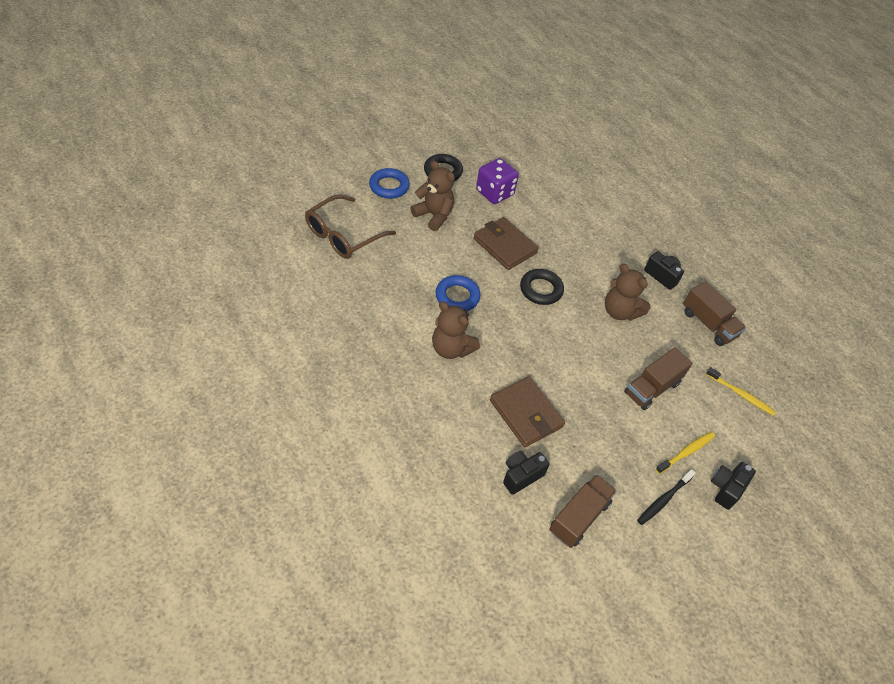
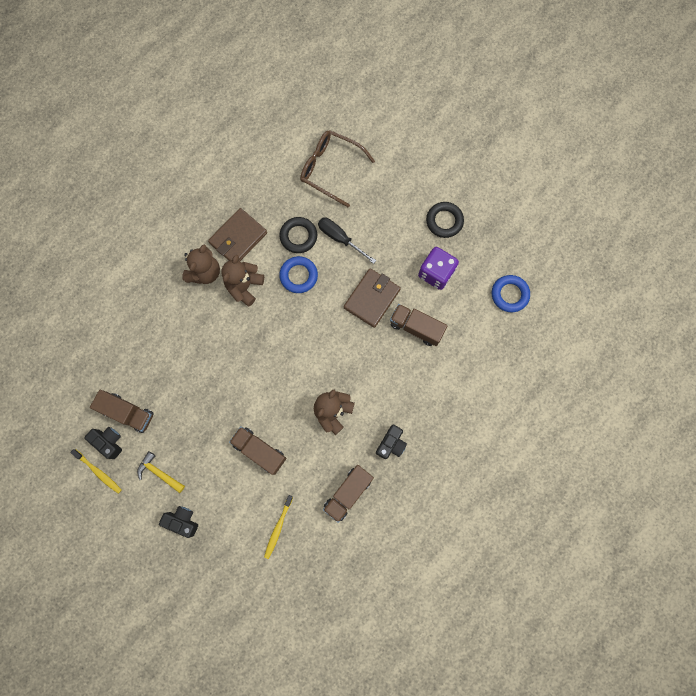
camera: 80 degrees right, 25 degrees up
(389, 186) = (404, 184): blue ring -> blue ring (509, 294)
(428, 251) = (340, 238): none -> black screwdriver
(434, 215) = (384, 231): brown teddy bear -> brown teddy bear (205, 272)
(521, 476) = (149, 365): black camera -> black camera (109, 442)
(526, 414) = (202, 356): brown wallet -> brown wallet (238, 238)
(541, 289) = (332, 340): black ring -> black ring (298, 236)
(546, 223) = (416, 328): none -> brown truck
(663, 500) = (159, 472): black toothbrush -> yellow hammer
(686, 452) = (206, 486): yellow toothbrush -> yellow toothbrush (98, 472)

